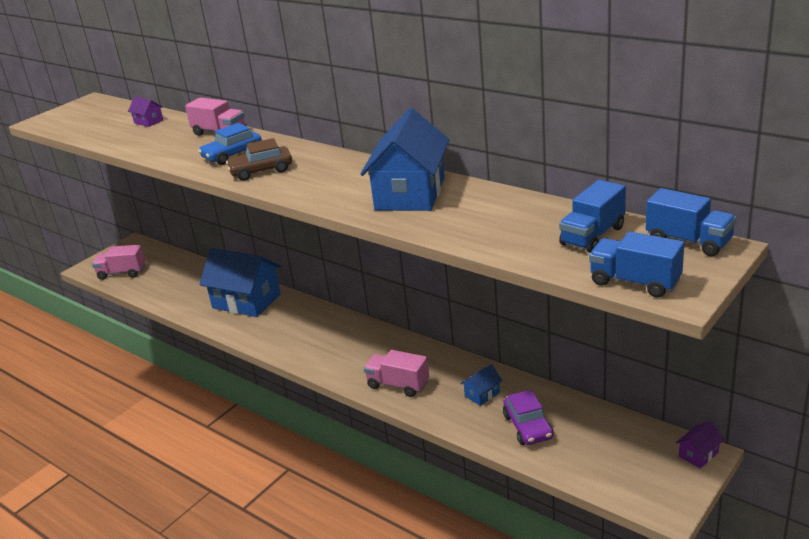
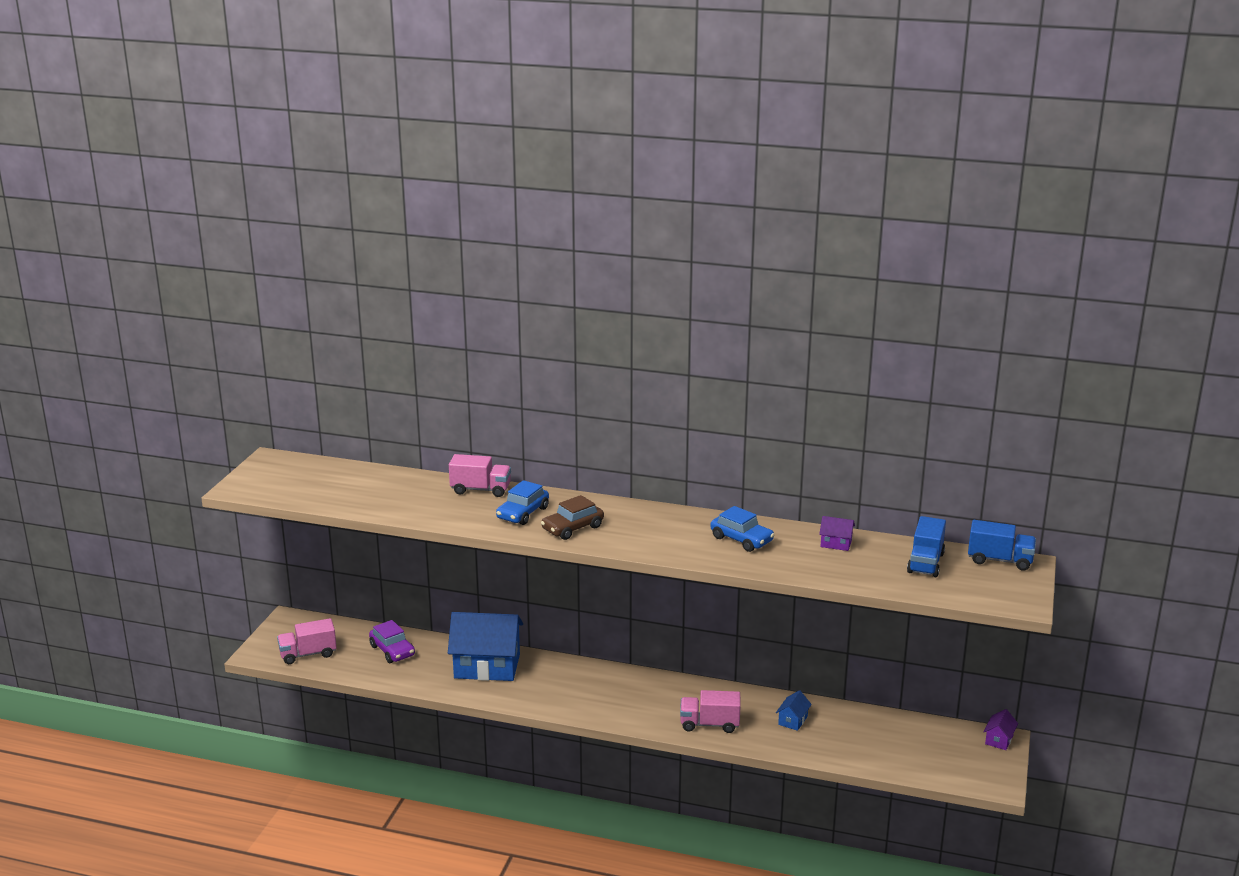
camera: 25 degrees left, 5 degrees down
(148, 121) = (380, 481): purple house -> purple house (836, 543)
(410, 194) = (741, 539): blue house -> blue car
(528, 427) = (850, 741): purple car -> purple car (392, 650)
(635, 282) = (984, 597): blue truck -> none

